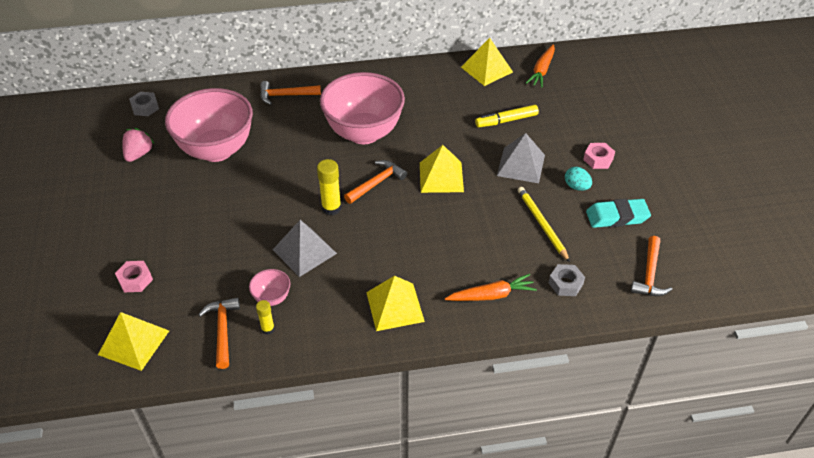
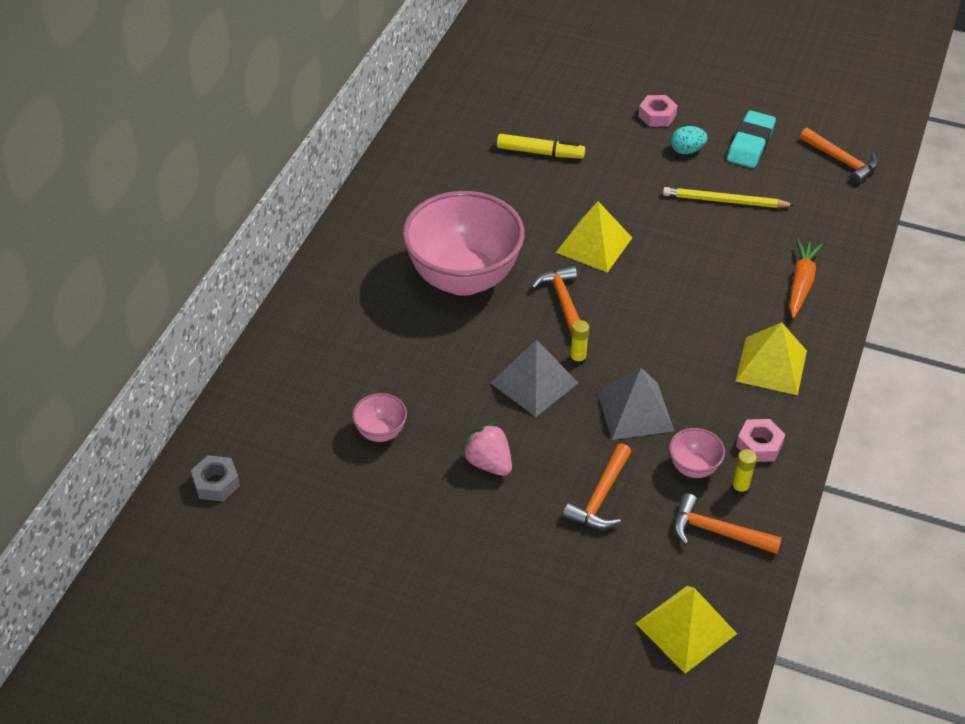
camera: 60 degrees left, 0 degrees up
(135, 280) = (575, 596): pink nut -> pink nut (759, 445)
(139, 154) = (320, 521): pink strawberry -> pink strawberry (488, 463)
(217, 150) = (381, 432): pink bowl -> pink bowl, size x0.41
(286, 95) = (324, 323): orange hammer -> orange hammer (601, 497)
(331, 208) = (578, 359): yellow glue stick -> yellow glue stick, size x0.60
(486, 69) = (434, 127): yellow pyramid -> none
(506, 120) = (540, 152): yellow marker -> yellow marker turned 90 degrees counterclockwise
(521, 165) = (622, 175): grey pyramid -> grey pyramid (534, 383)
(542, 70) = (476, 86): orange carrot -> none
(565, 283) = (818, 223): grey nut -> none

